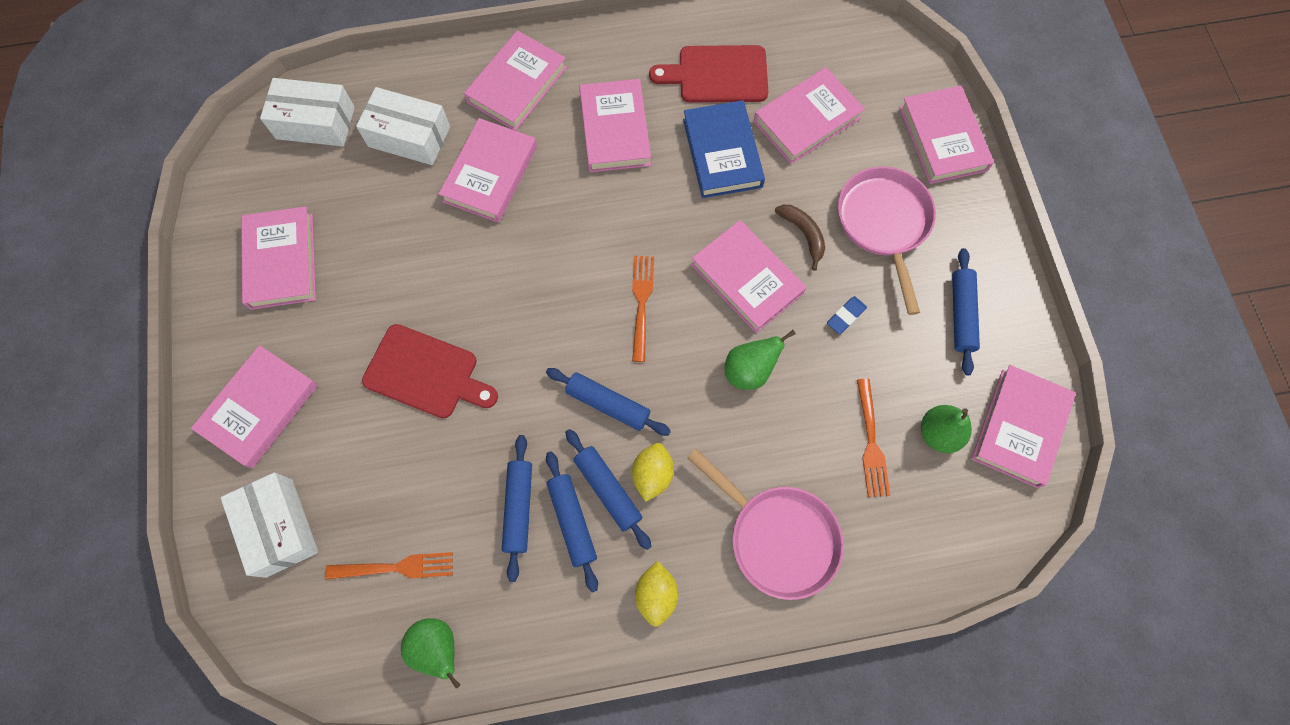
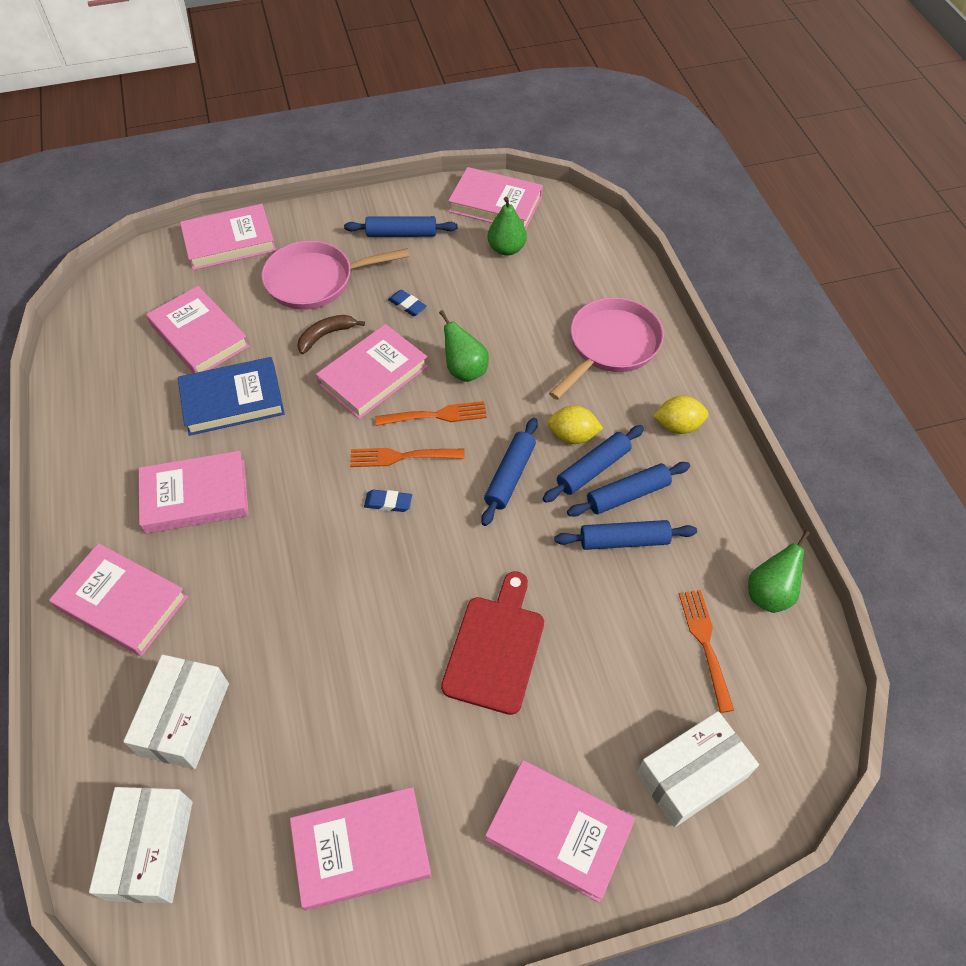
camera: 95 degrees left, 15 degrees down
(490, 174) = (245, 616): pink book -> none
(589, 289) = (388, 503): none -> blue eraser
(717, 75) = (135, 409): red cutting board -> none
(870, 441) = (519, 289): orange fork -> orange fork (435, 415)

